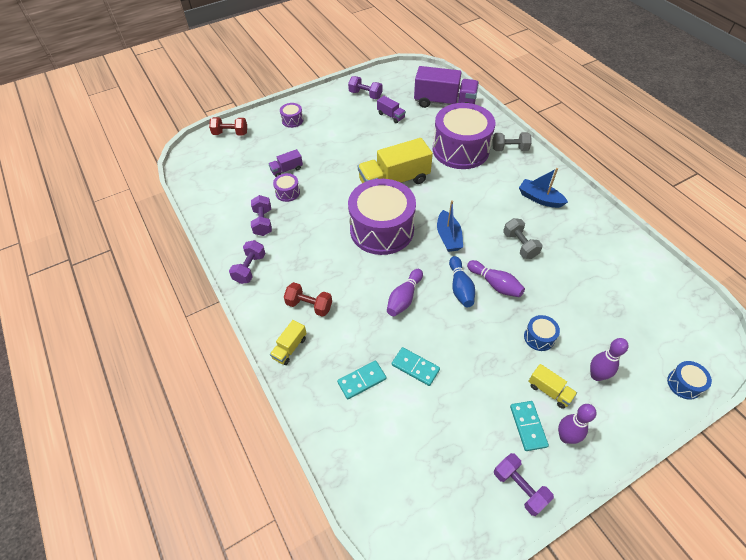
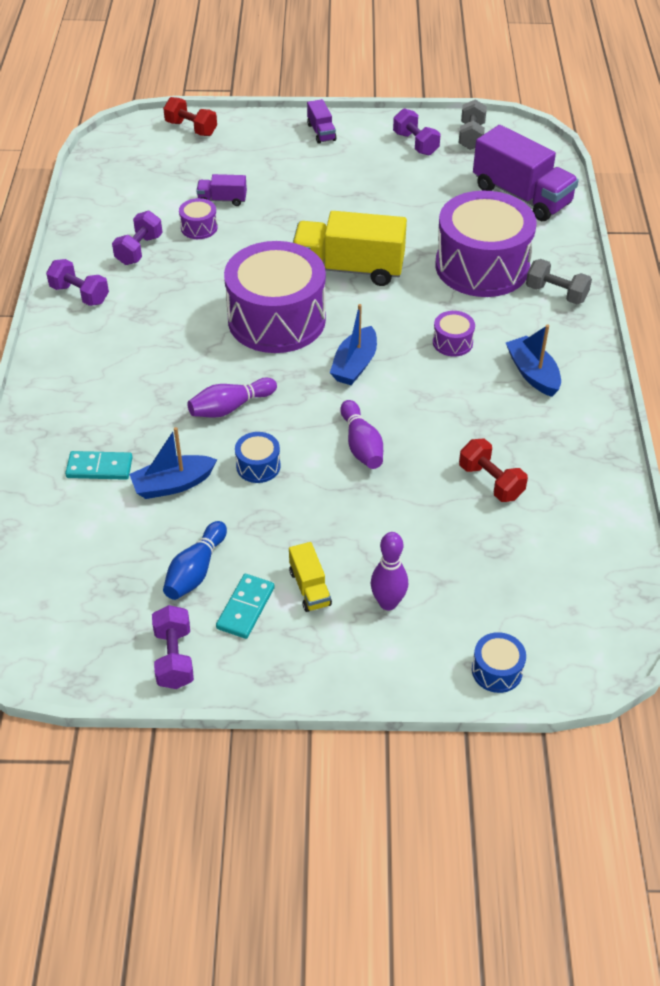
camera: 30 degrees right, 5 degrees down
(250, 268) = (80, 294): purple dumbbell -> purple dumbbell turned 75 degrees clockwise
(290, 348) = (51, 397): yellow truck -> none
(292, 120) = (284, 141): purple drum -> purple drum (452, 342)
(309, 305) = (111, 364): red dumbbell -> red dumbbell (491, 482)
(391, 116) = (425, 185): purple truck -> purple truck (321, 132)
(415, 367) = (173, 484): turquoise domino -> blue boat
(460, 287) = (312, 428): blue bowling pin -> blue bowling pin (195, 571)
(520, 245) = (442, 416): grey dumbbell -> grey dumbbell (471, 136)
(539, 337) = (357, 528): blue drum -> blue drum (258, 466)
(565, 437) = (280, 641): purple bowling pin -> none

